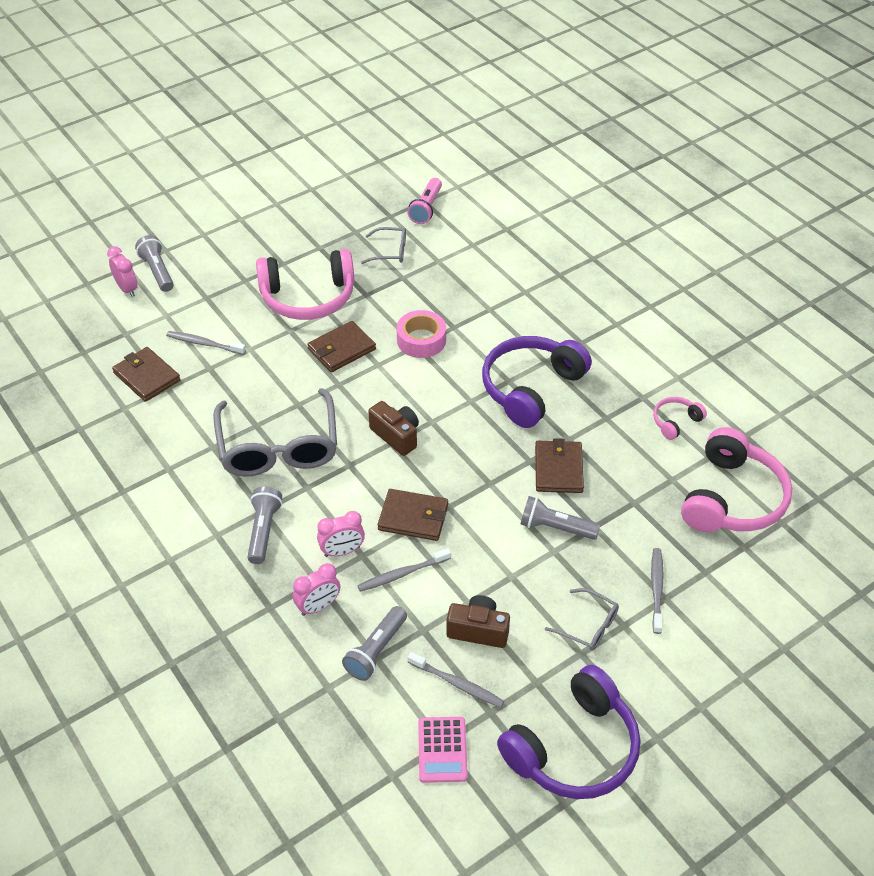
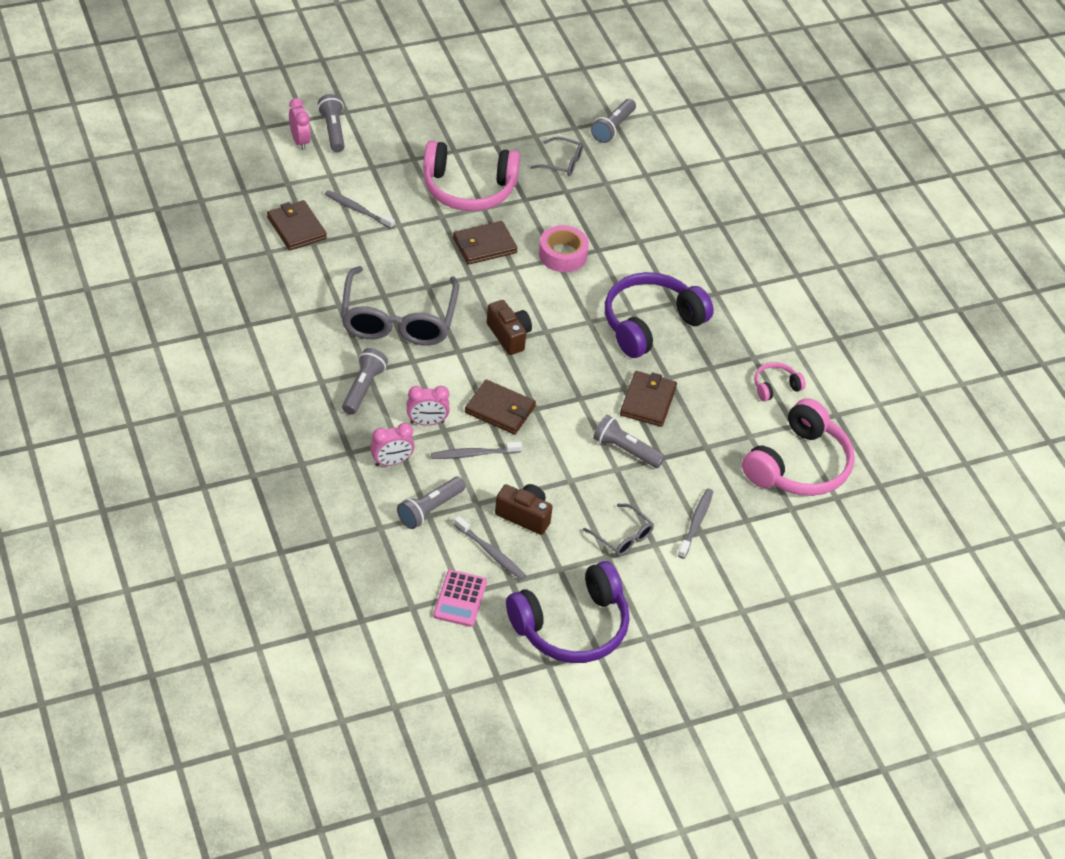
camera: 10 degrees right, 0 degrees up
(426, 208) = (613, 128): pink flashlight -> grey flashlight

